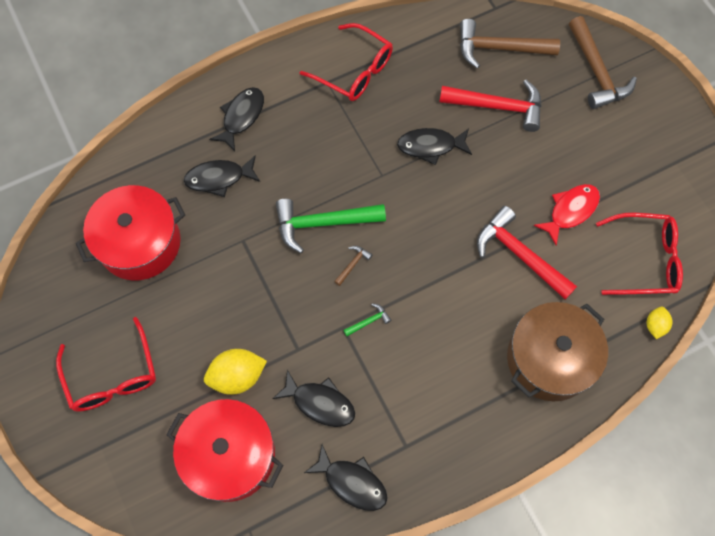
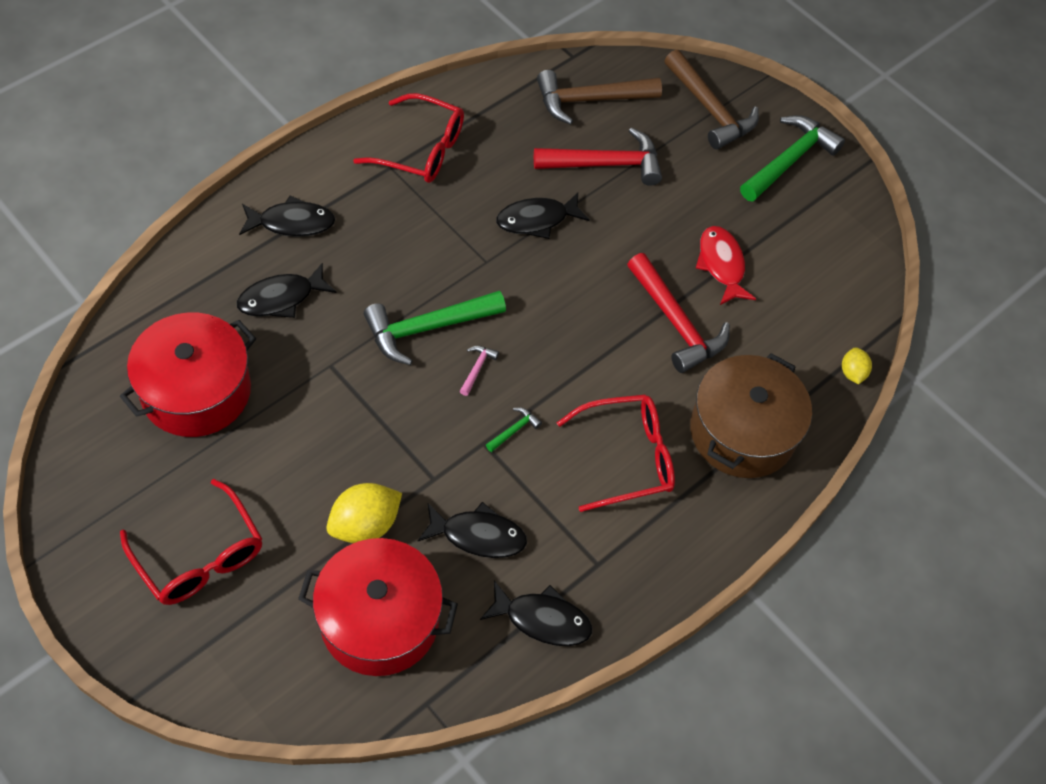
camera: 20 degrees left, 10 degrees down
(241, 117) = (292, 223): black fish -> black fish turned 75 degrees clockwise
(353, 264) = (477, 368): brown hammer -> pink hammer
(519, 254) = (675, 322): red hammer -> red hammer turned 150 degrees counterclockwise
(570, 211) = (721, 265): red fish -> red fish turned 45 degrees counterclockwise
(644, 260) = (821, 303): red glasses -> red glasses (627, 457)
(652, 128) = (789, 160): none -> green hammer

